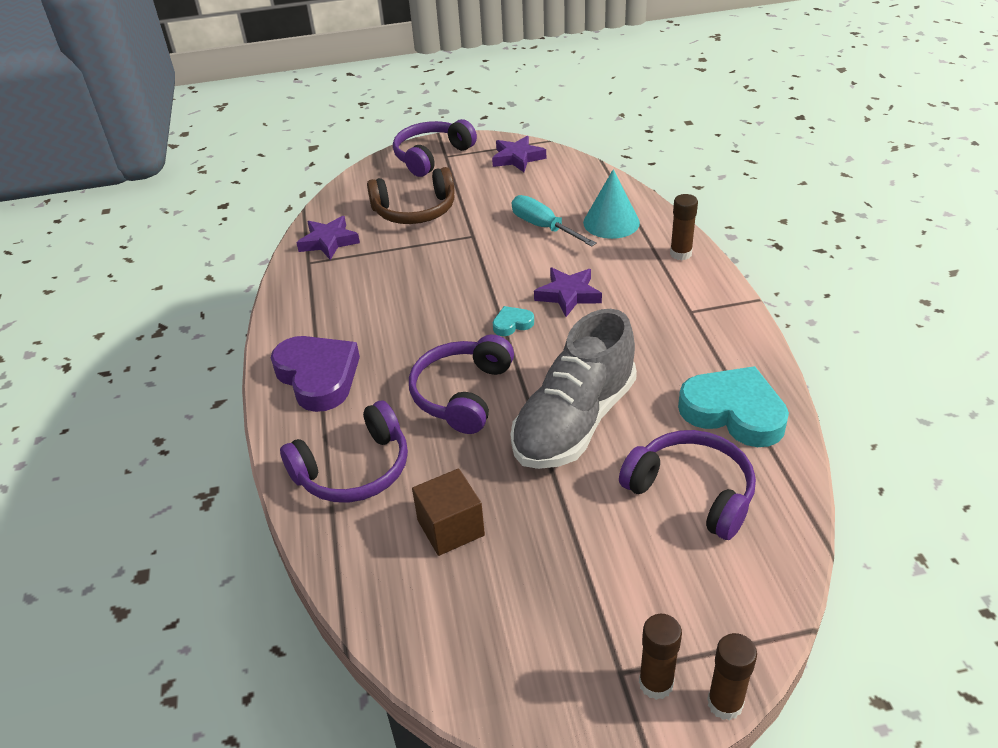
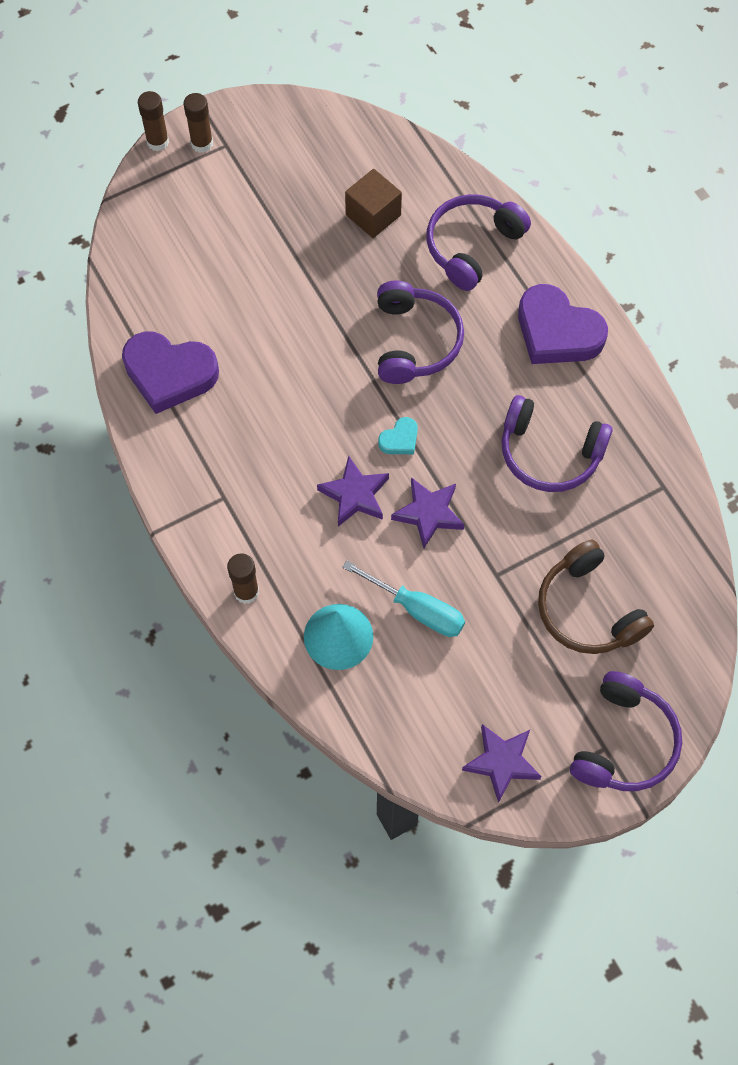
camera: 160 degrees right, 25 degrees up
(329, 242) = (661, 527): purple star -> purple star (428, 514)
(415, 211) = (587, 610): brown headphones -> brown headphones turned 90 degrees counterclockwise
(574, 422) = (305, 333): grey shoe -> none
(692, 491) = (196, 286): purple headphones -> purple headphones (549, 453)
(733, 412) = (169, 374): turquoise heart -> purple heart

